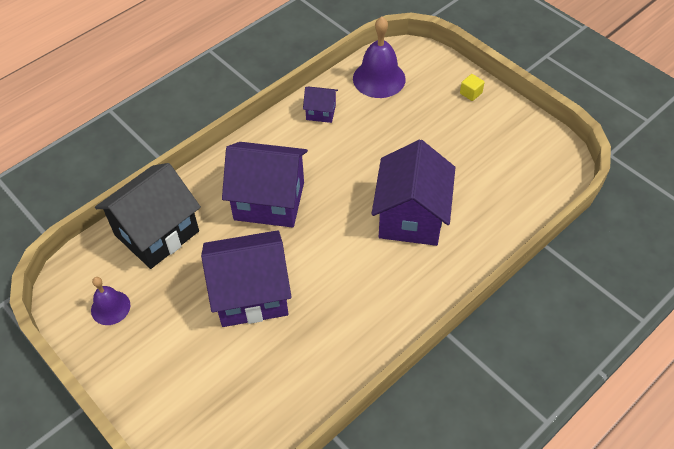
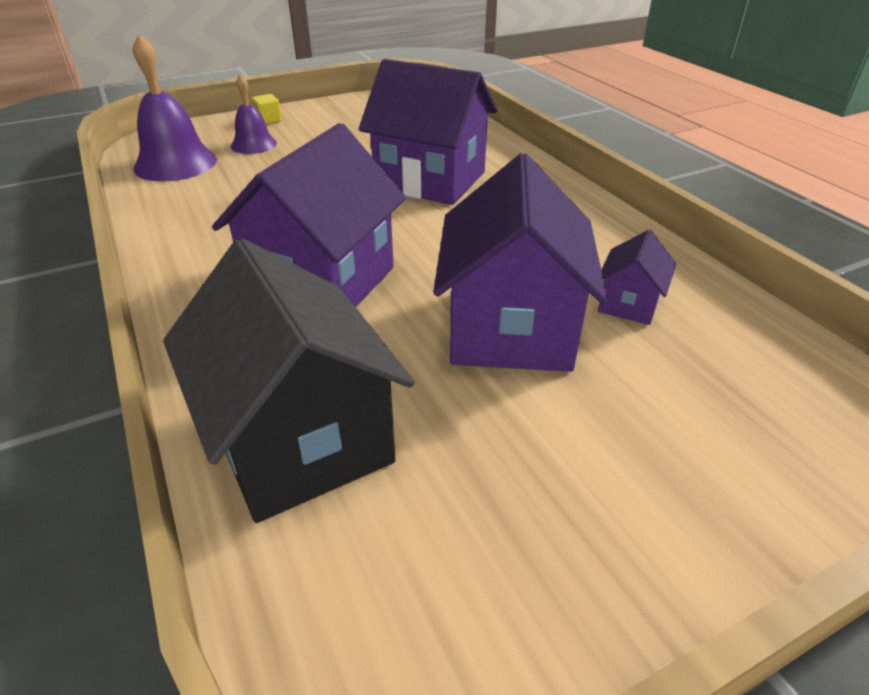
camera: 75 degrees left, 15 degrees down
(110, 307) = (478, 557): purple bell -> purple bell (253, 144)
(321, 112) = (185, 212): purple house -> purple house (629, 304)

